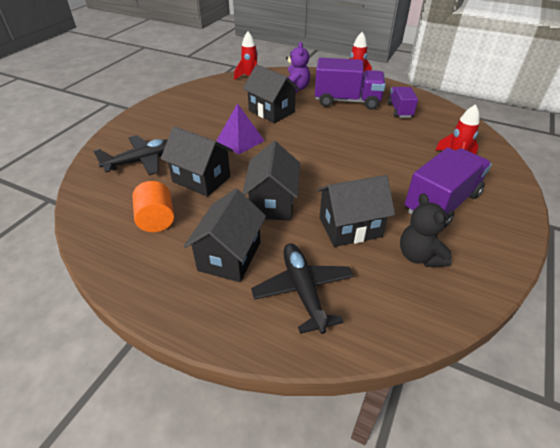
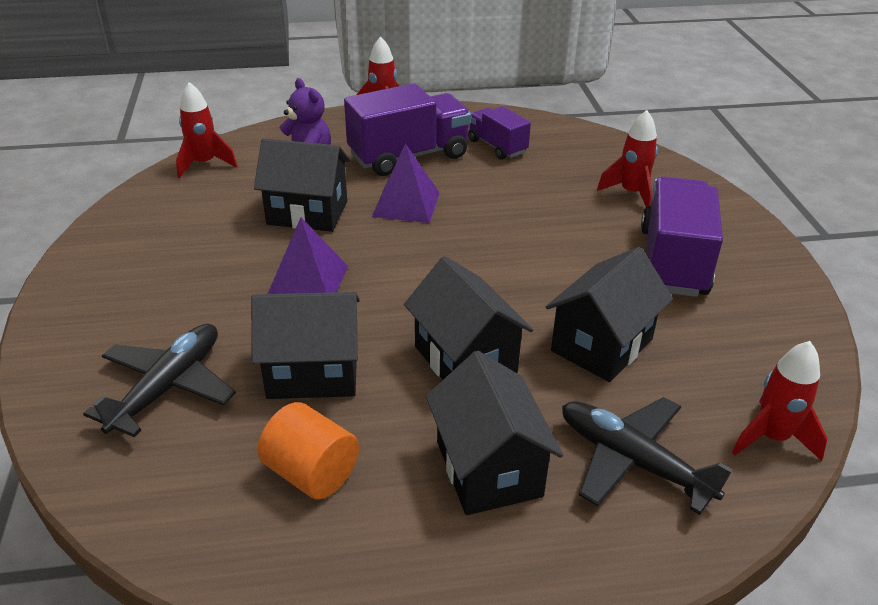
camera: 35 degrees left, 5 degrees down
(321, 122) = (406, 204): none -> purple pyramid
(398, 322) = (772, 438): none -> red rocket
(419, 256) = (715, 343): black teddy bear -> none

